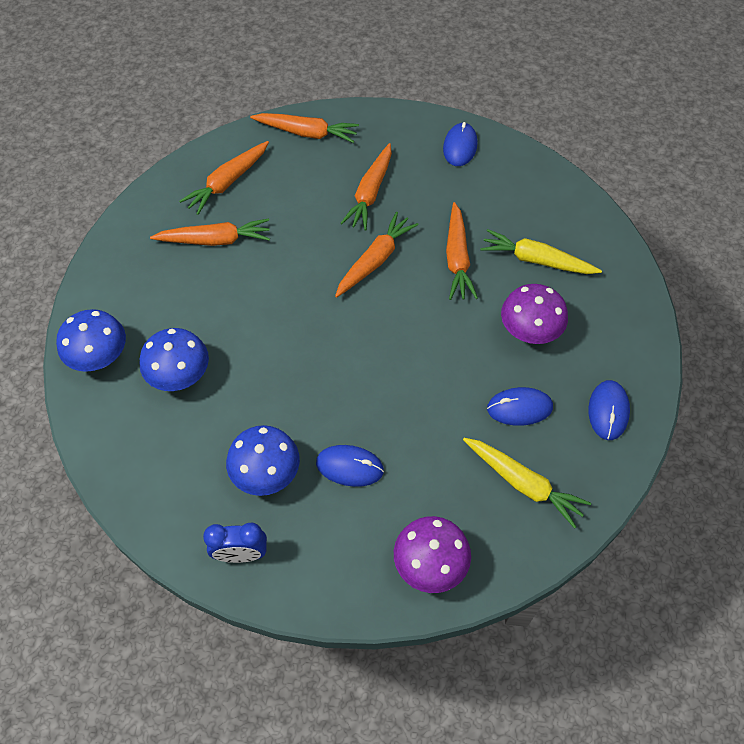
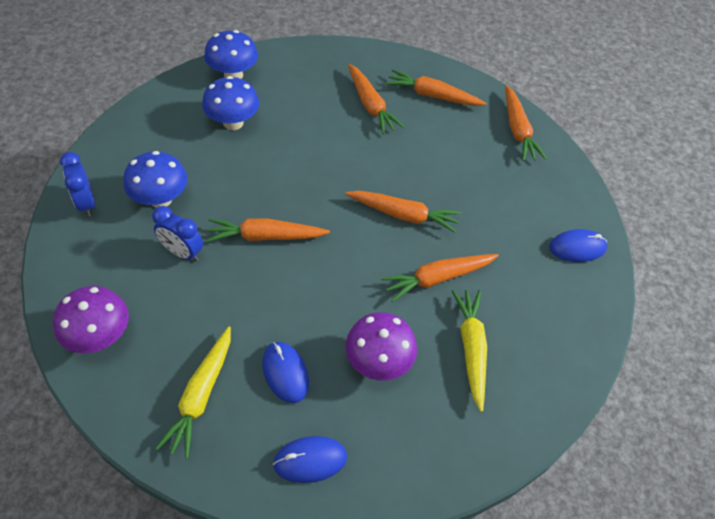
camera: 65 degrees right, 5 degrees down
(349, 467) = (182, 252): blue mouse -> blue clock
(370, 193) = (477, 192): orange carrot -> orange carrot (265, 236)

